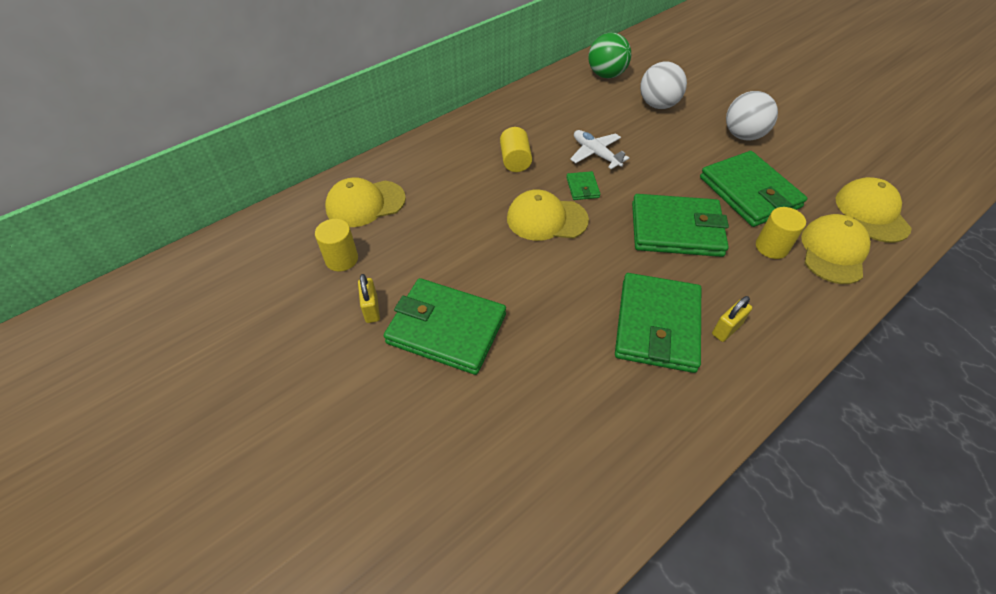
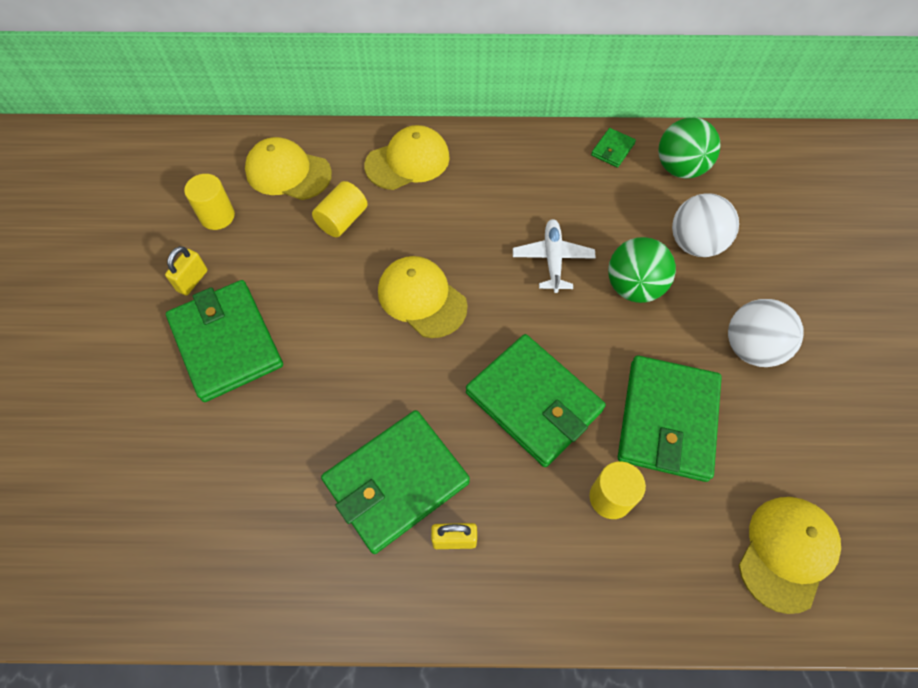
camera: 40 degrees right, 10 degrees up
(515, 160) = (464, 213): yellow cylinder -> yellow cylinder (342, 220)
(582, 187) = (494, 288): green wallet -> green wallet (612, 149)
(654, 142) = (633, 287): none -> green ball
(833, 251) = (675, 557): yellow cap -> yellow cap (408, 161)

